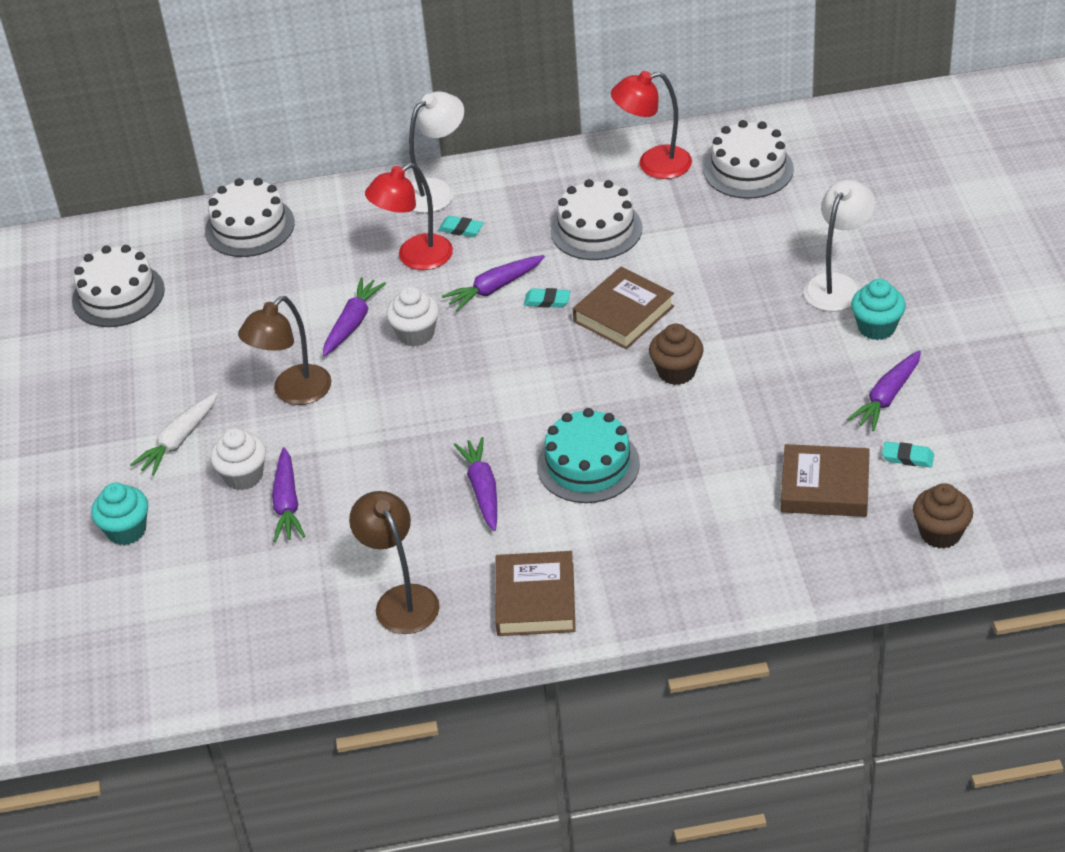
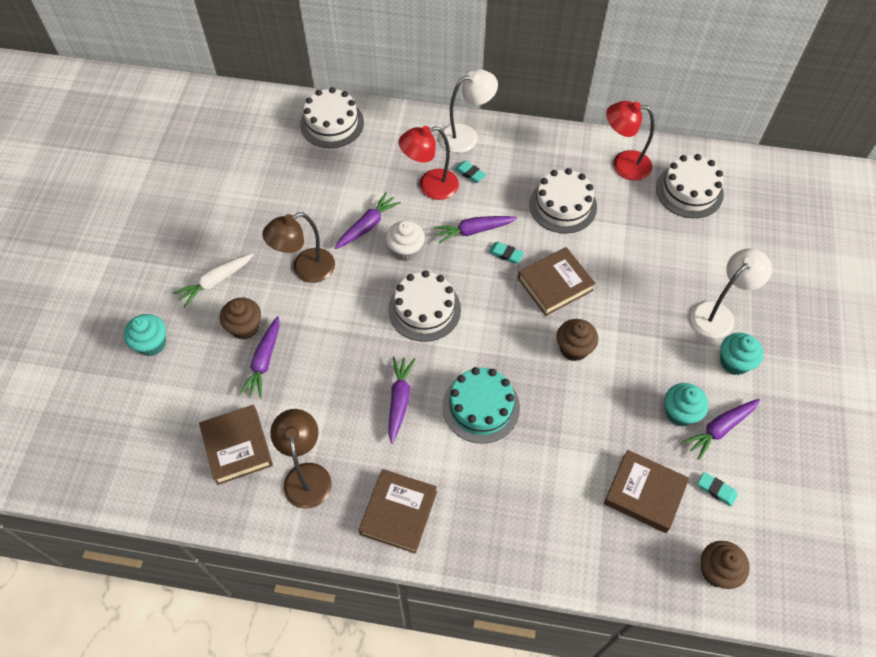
camera: 15 degrees right, 15 degrees up
(118, 295) = (226, 149): white cake -> white cake (424, 309)
(243, 476) = (245, 327): white cupcake -> brown cupcake
(297, 599) = (237, 447): none -> brown book
(833, 396) = (680, 413): none -> turquoise cupcake

